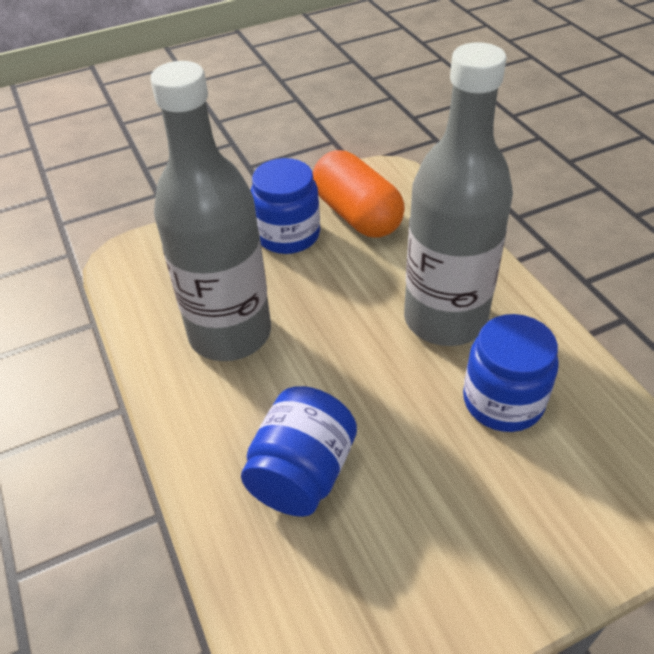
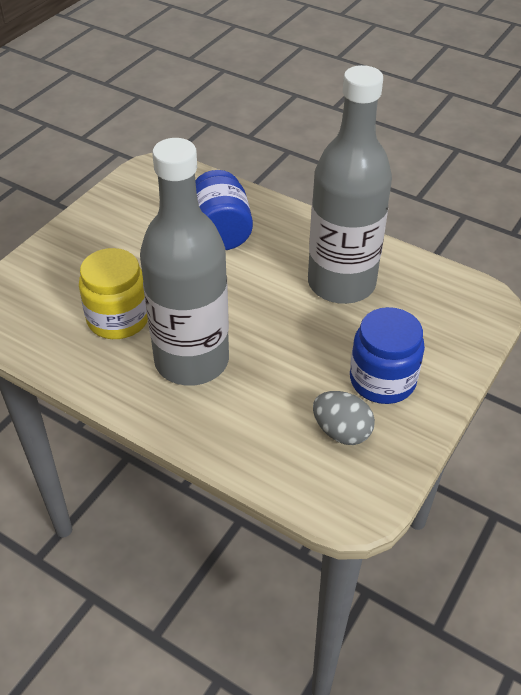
camera: 145 degrees right, 0 degrees up
(357, 215) = (341, 432): orange capsule -> grey egg
(503, 401) = (118, 319): blue jar -> yellow jar

